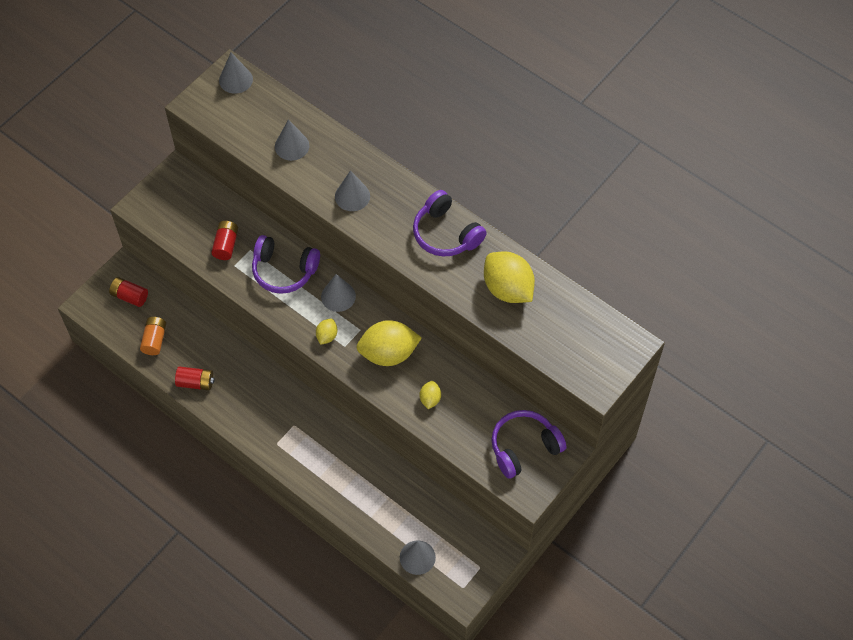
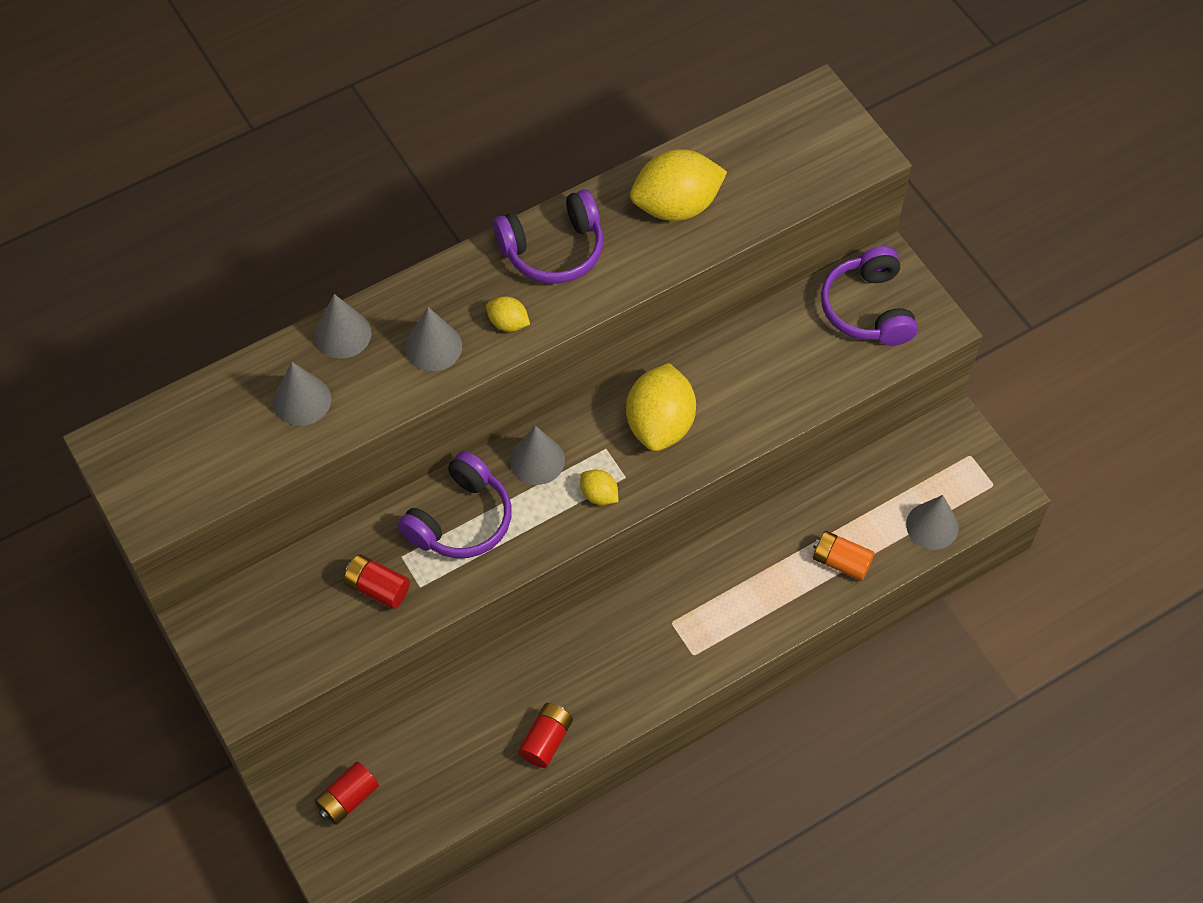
camera: 70 degrees left, 0 degrees up
(154, 340) = (445, 781): orange battery -> orange battery (841, 562)
(235, 79) = (132, 443): grey cone -> grey cone (342, 334)
(430, 399) = (753, 395): yellow lemon -> yellow lemon (508, 323)

